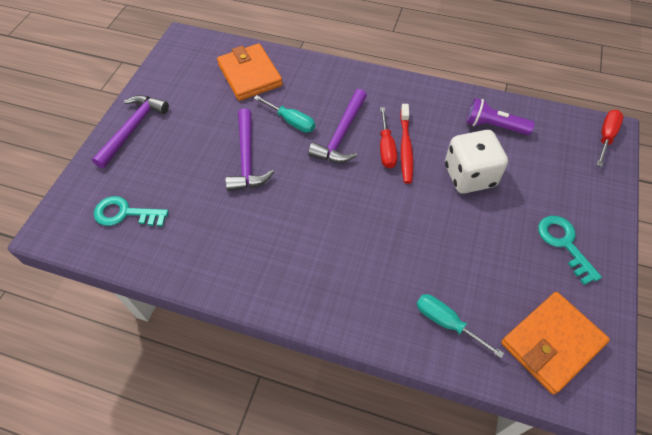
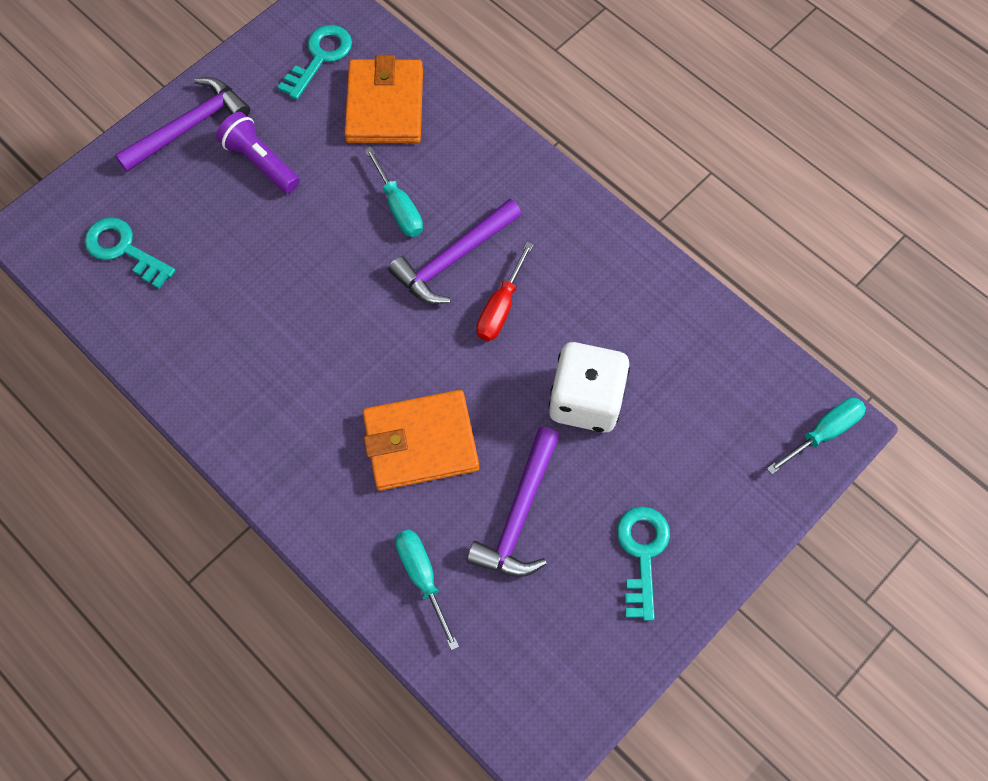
camera: 25 degrees right, 10 degrees up
(196, 66) = (320, 58): none -> turquoise key
(247, 158) = (310, 238): purple hammer -> purple hammer (519, 514)
(405, 148) = (527, 318): red toothbrush -> none
(494, 126) = (673, 342): purple flashlight -> purple flashlight (261, 162)
(551, 343) = (531, 665): orange wallet -> orange wallet (420, 443)
(606, 137) = (823, 433): red screwdriver -> turquoise screwdriver

